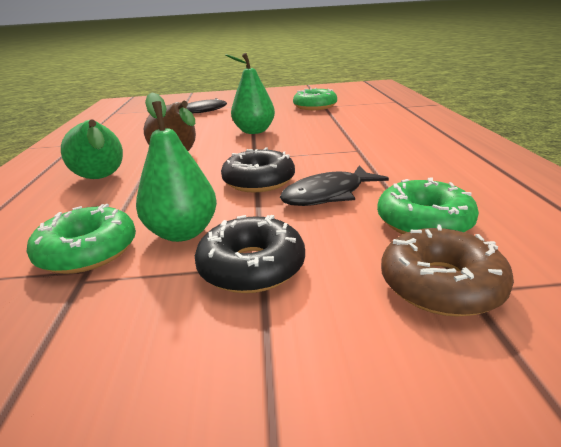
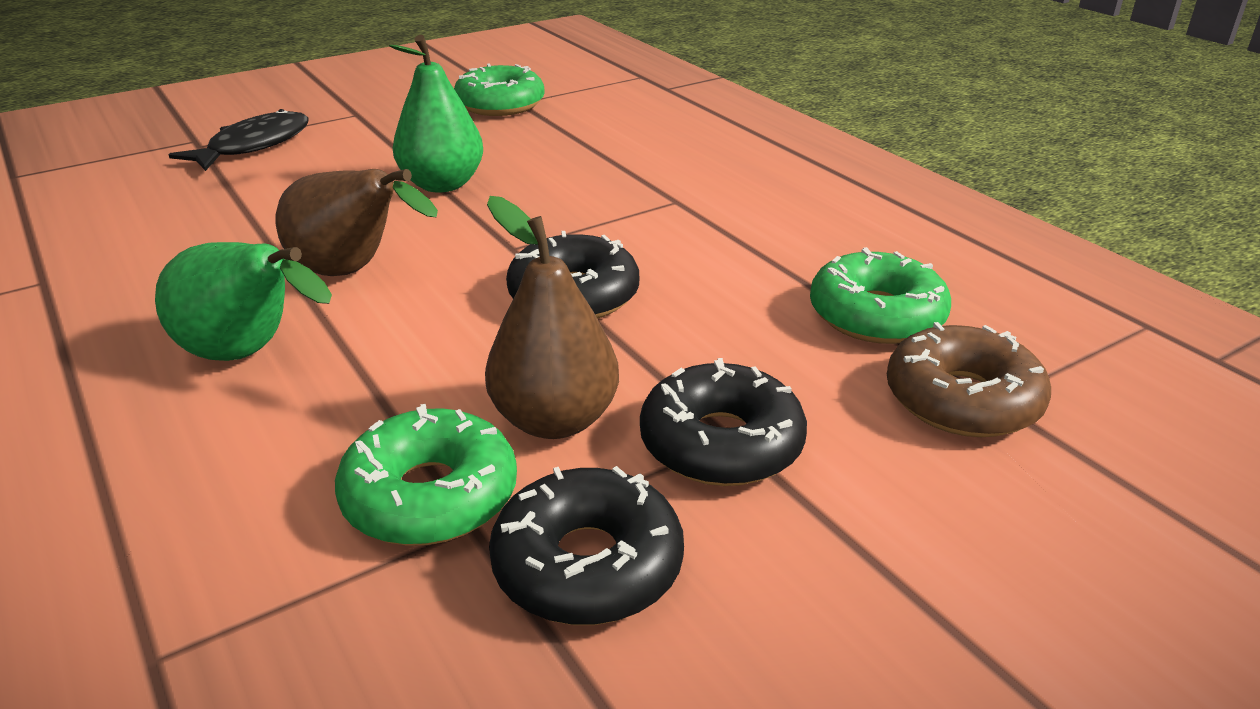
camera: 30 degrees left, 5 degrees up
(108, 308) = (587, 565): none -> black donut
(182, 232) = (554, 420): green pear -> brown pear
(328, 195) = (710, 299): black fish -> none

